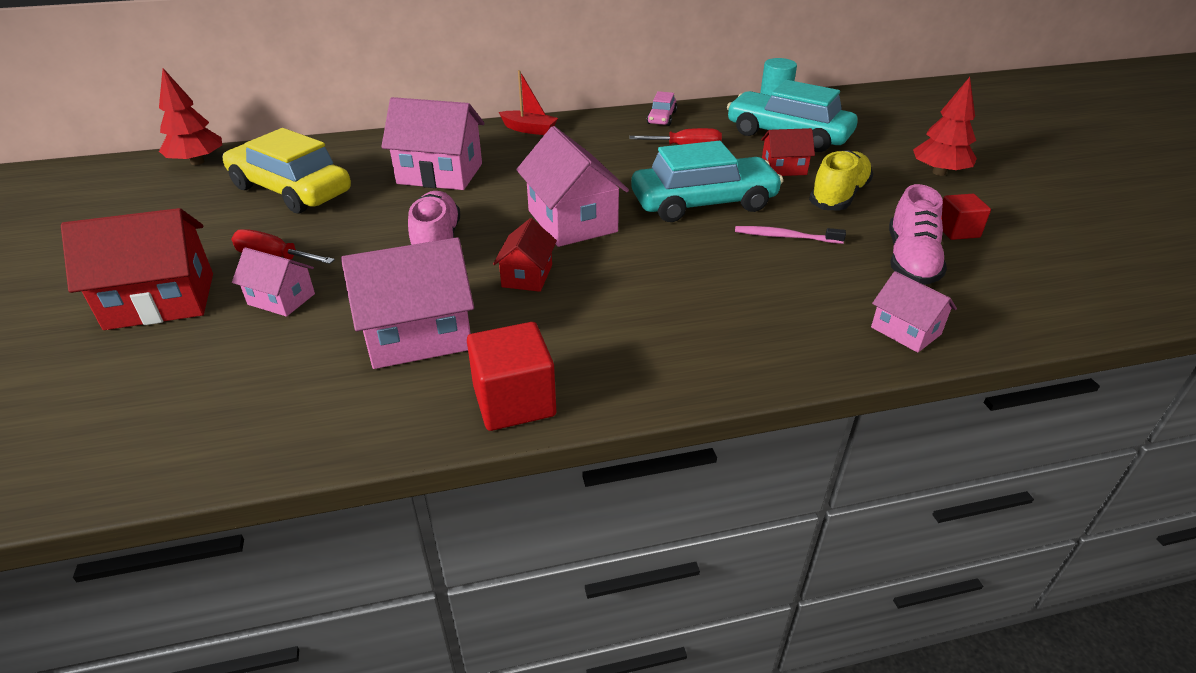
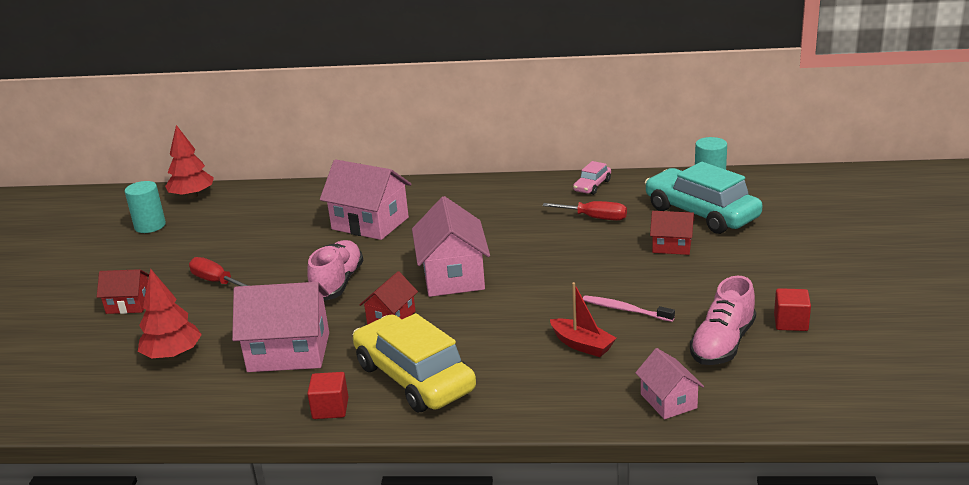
camera: 20 degrees right, 10 degrees down
(153, 200) = (150, 226): none -> turquoise cylinder
(160, 301) = (129, 305): red house -> red house, size x0.56
(281, 299) = (208, 313): pink house -> none
(291, 190) = (250, 227): yellow car -> yellow car (414, 377)
(514, 401) = (330, 408): red cube -> red cube, size x0.63
(529, 129) = (466, 188): red boat -> red boat (582, 345)
(703, 203) = (574, 272): turquoise car -> none
(838, 196) = (703, 278): yellow shoe -> none
(939, 172) = (822, 264): red tree -> red tree (173, 355)

